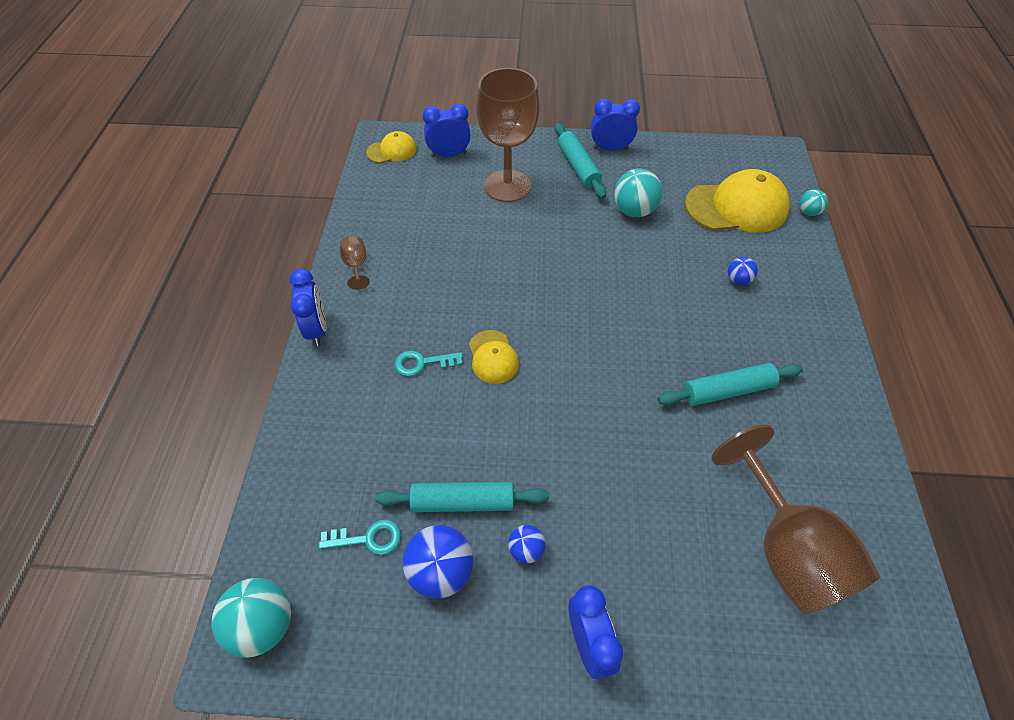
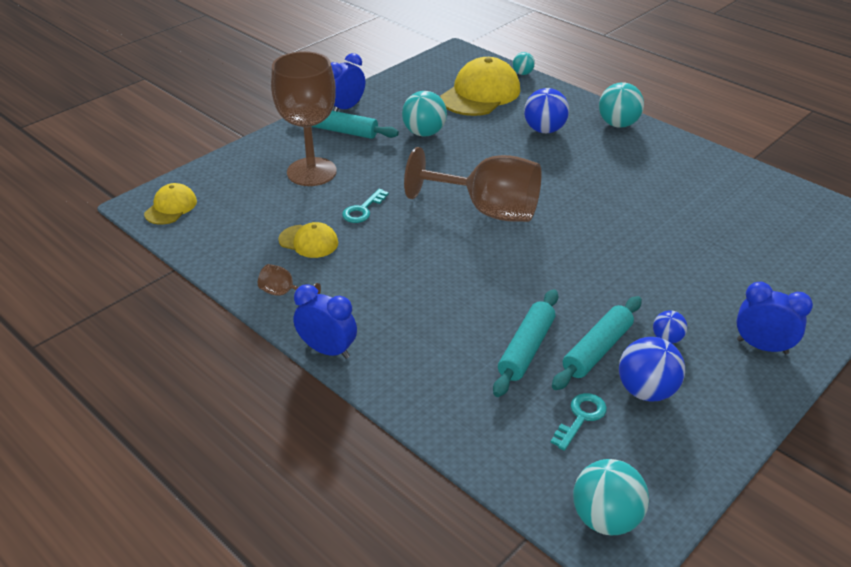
camera: 50 degrees left, 15 degrees down
(422, 363) = (441, 307): turquoise key -> turquoise key (363, 210)
(449, 154) = (227, 181): blue clock -> none
(493, 357) = (479, 268): yellow cap -> yellow cap (308, 241)
(727, 390) = (628, 185): turquoise rolling pin -> turquoise rolling pin (526, 349)
(738, 280) = (544, 130): blue ball -> blue ball, size x1.80
(786, 549) = (764, 230): brown goblet -> brown goblet (488, 210)
(819, 326) = (618, 124): none -> turquoise ball

